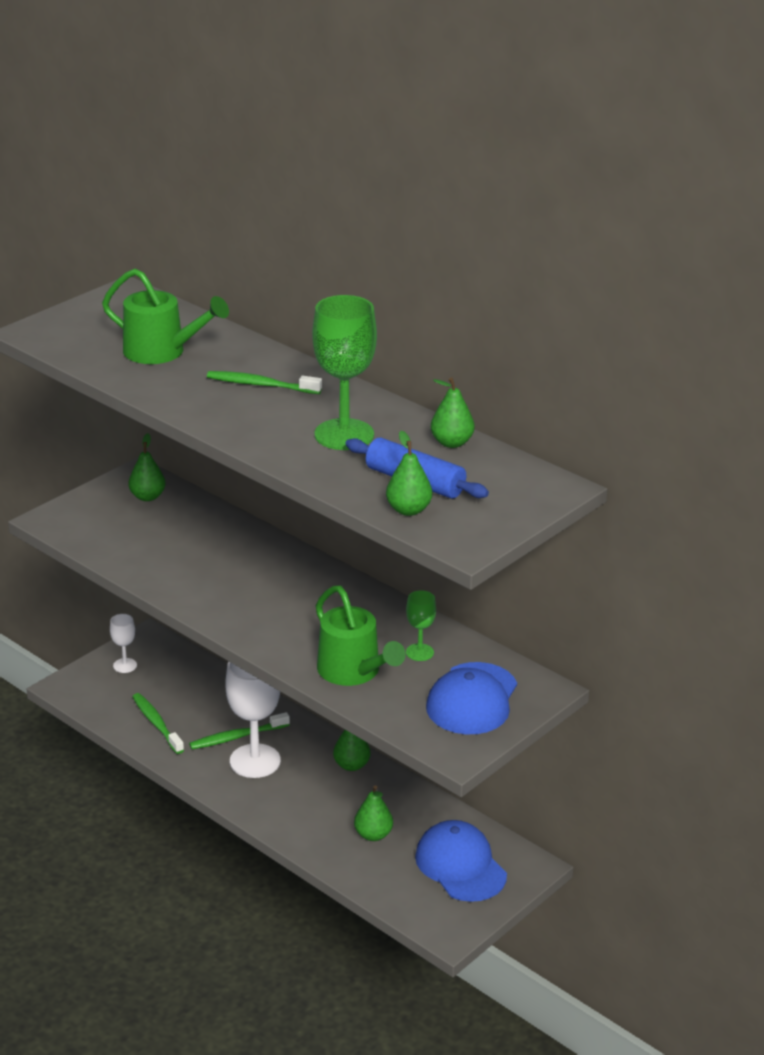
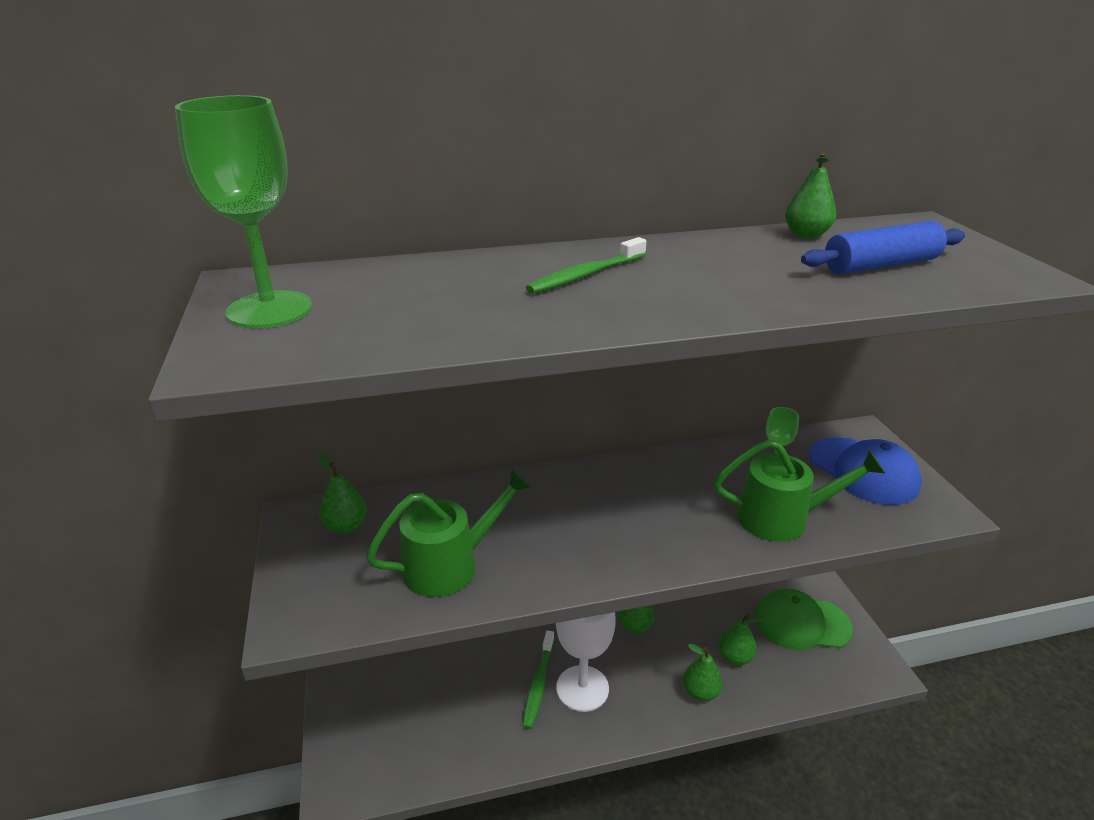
camera: 55 degrees left, 0 degrees up
(125, 665) = (356, 718): white goblet -> none
(156, 724) = (467, 738): green toothbrush -> none
(162, 352) = (426, 301): green watering can -> green watering can (451, 564)
(344, 435) = (747, 268): green goblet -> green goblet (269, 310)
(408, 510) = (946, 282): green pear -> green pear (700, 692)
(460, 865) = (801, 623): blue cap -> green cap

